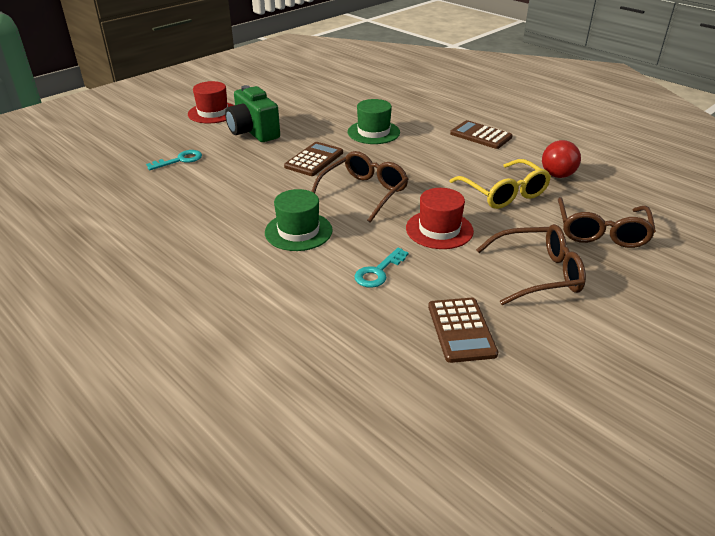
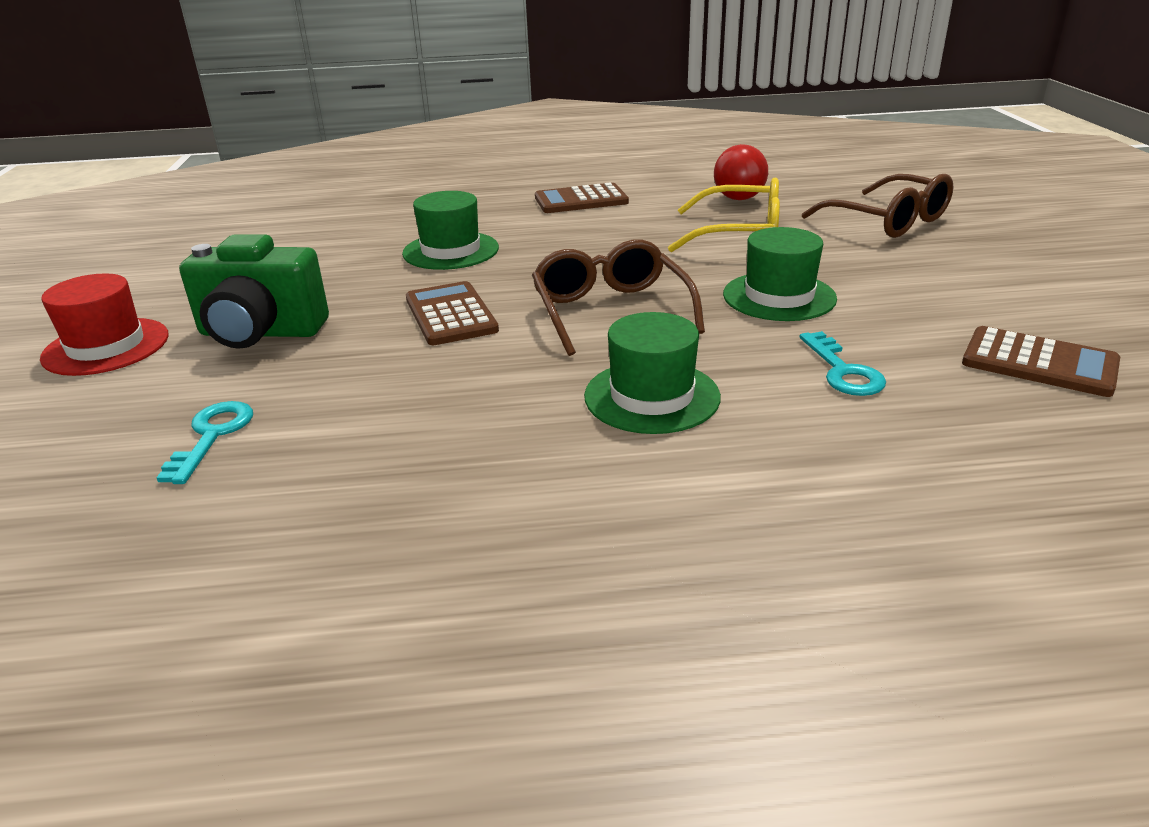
camera: 50 degrees left, 5 degrees down
(439, 229) = (779, 296): red hat -> green hat
(537, 274) = (945, 278): brown glasses -> none

